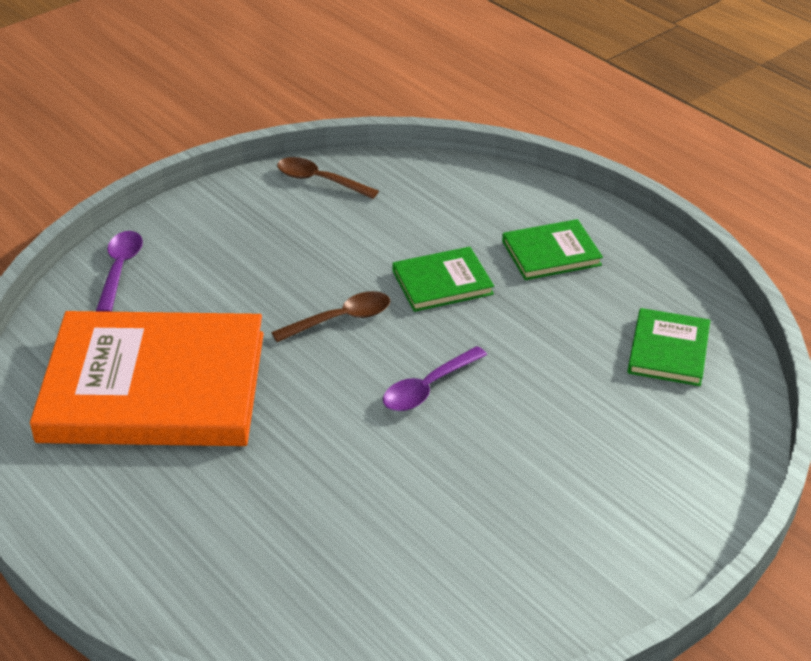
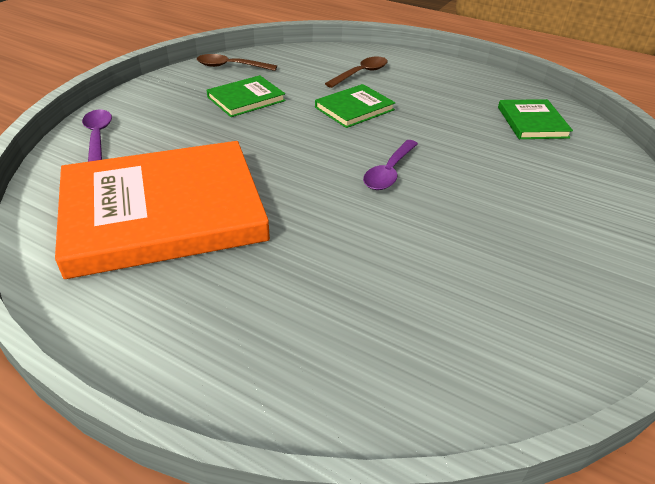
camera: 20 degrees left, 0 degrees up
(341, 319) = (295, 141): brown spoon -> brown spoon (361, 73)
(551, 253) = (415, 83): green book -> green book (246, 99)

